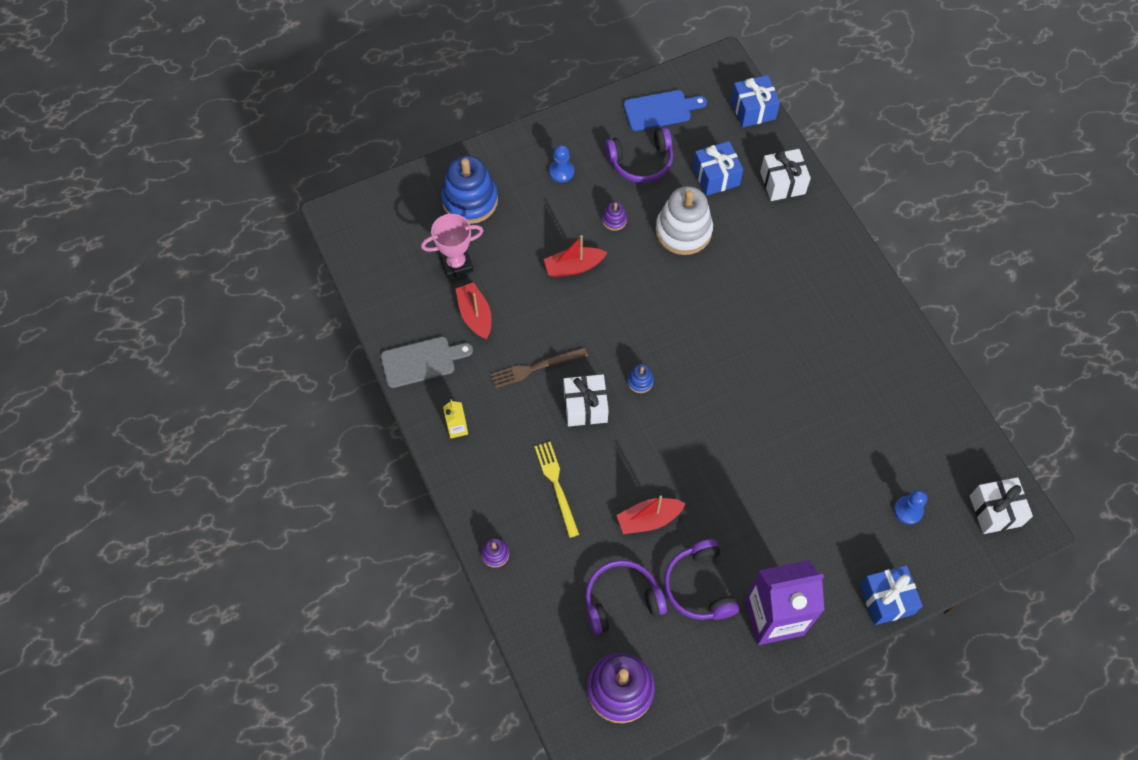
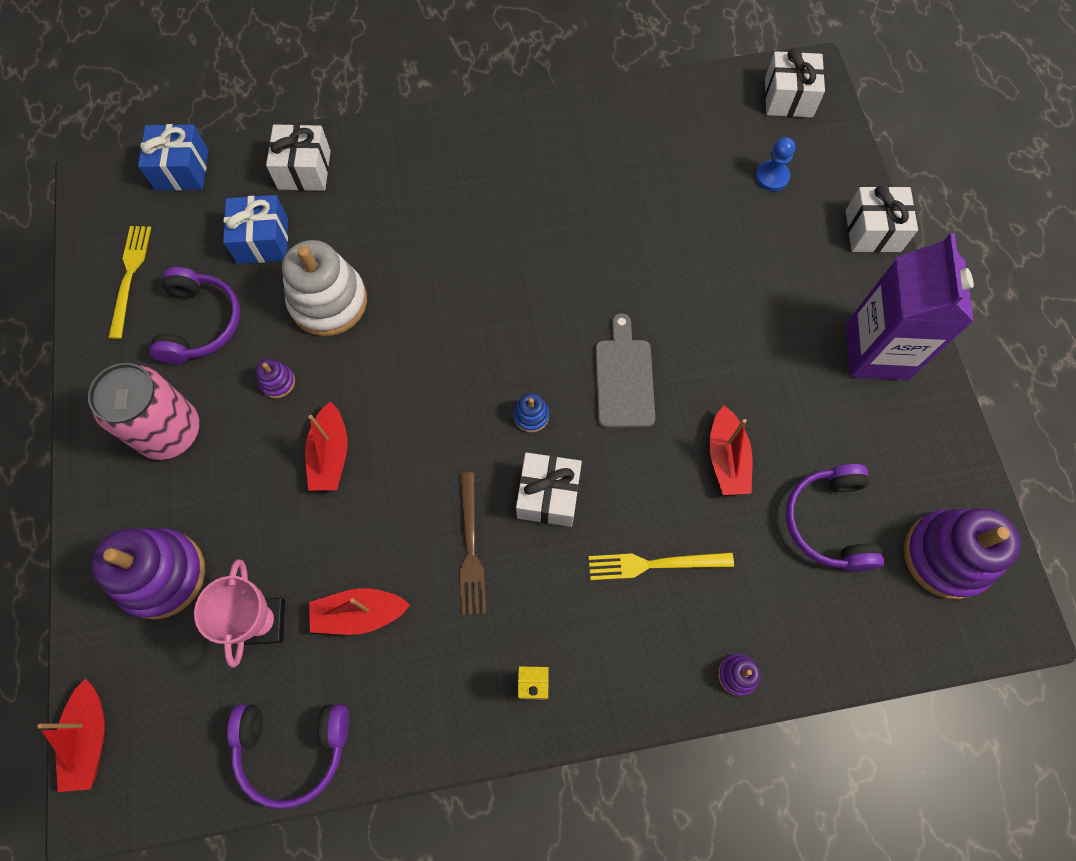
camera: 75 degrees left, 5 degrees up
(369, 199) = (90, 738): none -> red boat
(422, 361) = (409, 714): grey cutting board -> grey cutting board (624, 378)
(470, 200) = (162, 575): blue stacking toy -> purple stacking toy
(561, 172) = (170, 431): blue pawn -> pink can
(660, 110) = (130, 276): blue cutting board -> yellow fork
(699, 586) = (826, 424): purple headphones -> purple headphones (293, 748)
(886, 599) = (873, 231): blue gift -> white gift

